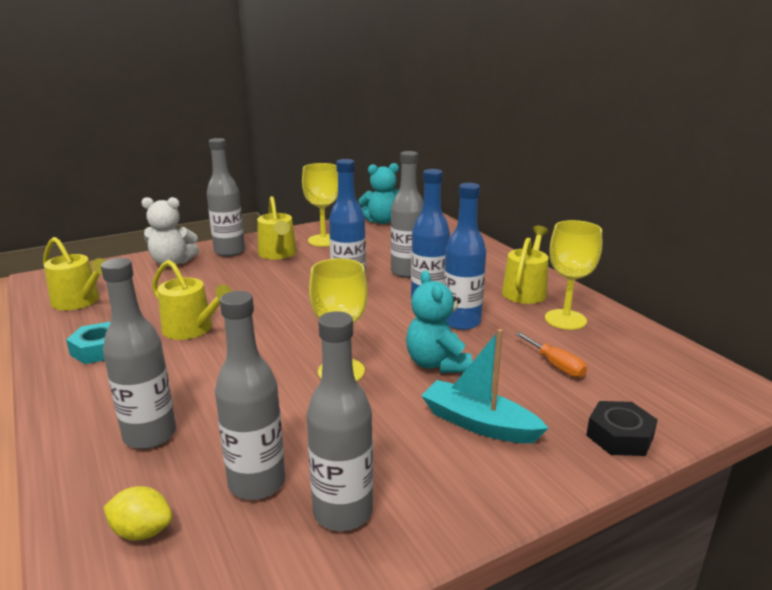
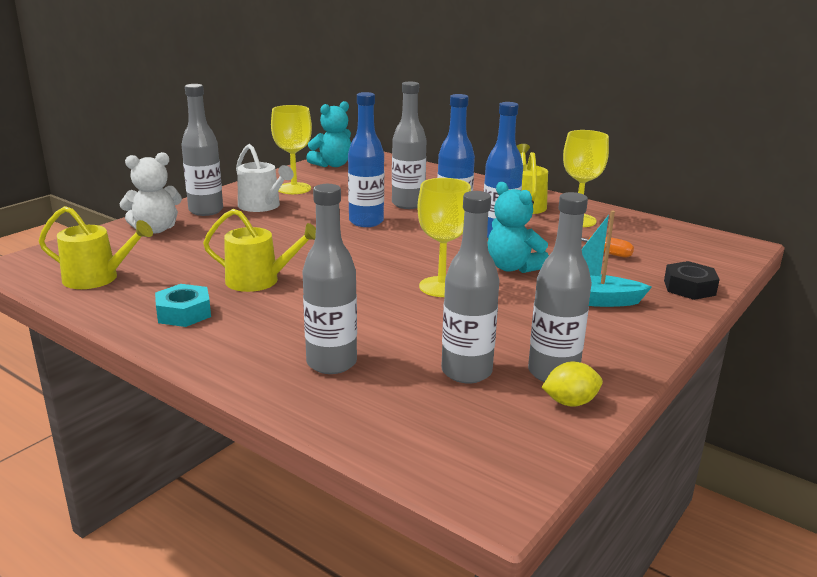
camera: 25 degrees left, 0 degrees up
(142, 532) = (414, 422): yellow lemon -> yellow lemon (570, 402)
(278, 254) = (262, 206): yellow watering can -> white watering can

